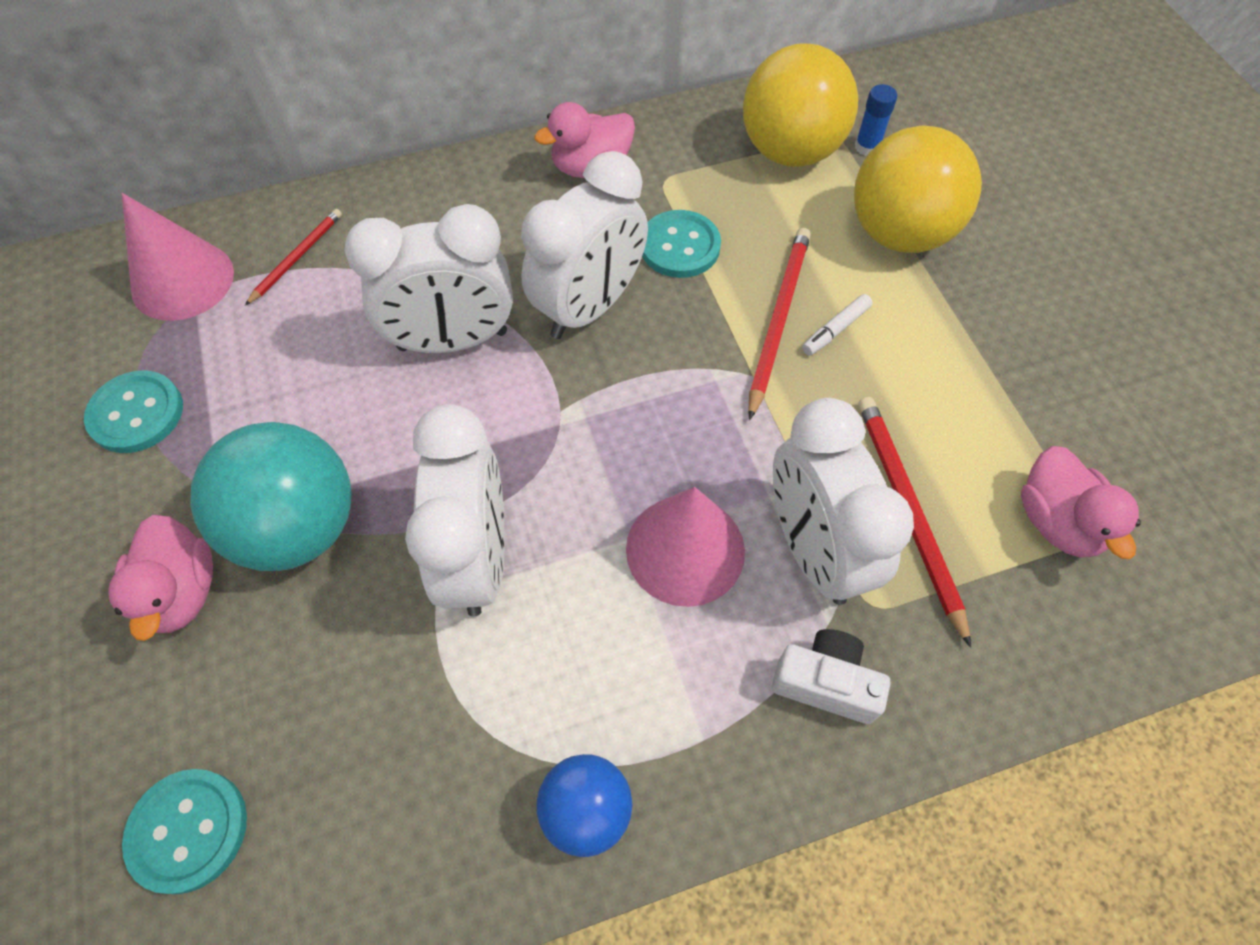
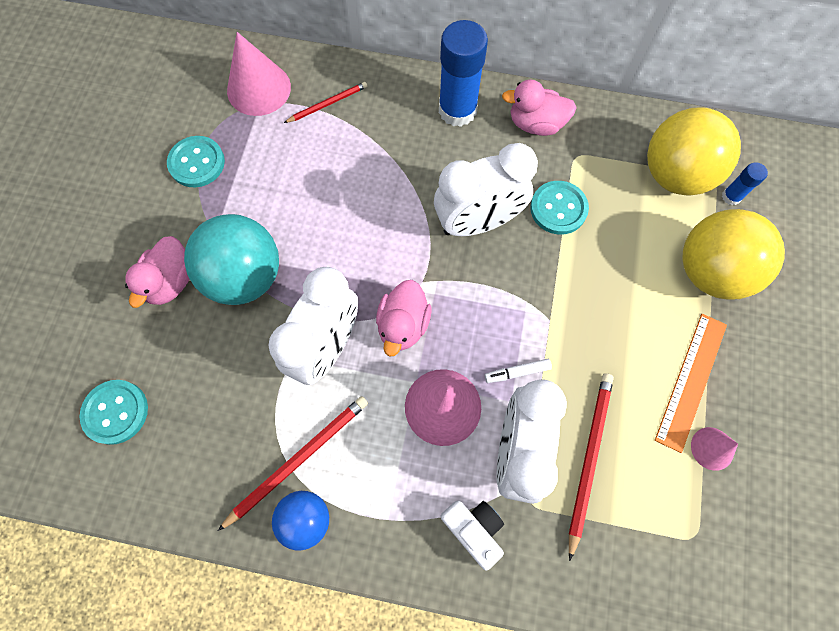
camera: 30 degrees right, 10 degrees up
(453, 340) = (386, 204): white clock -> none
(481, 192) = (457, 110): none -> blue glue stick
(778, 320) = (589, 291): red pencil -> red pencil (298, 459)
(835, 330) = (622, 317): white marker -> white marker (517, 372)
(961, 360) = (691, 381): none -> orange ruler
(1036, 422) = (712, 448): none -> pink cone
(1057, 521) = (679, 518): pink duck -> pink duck (403, 325)

